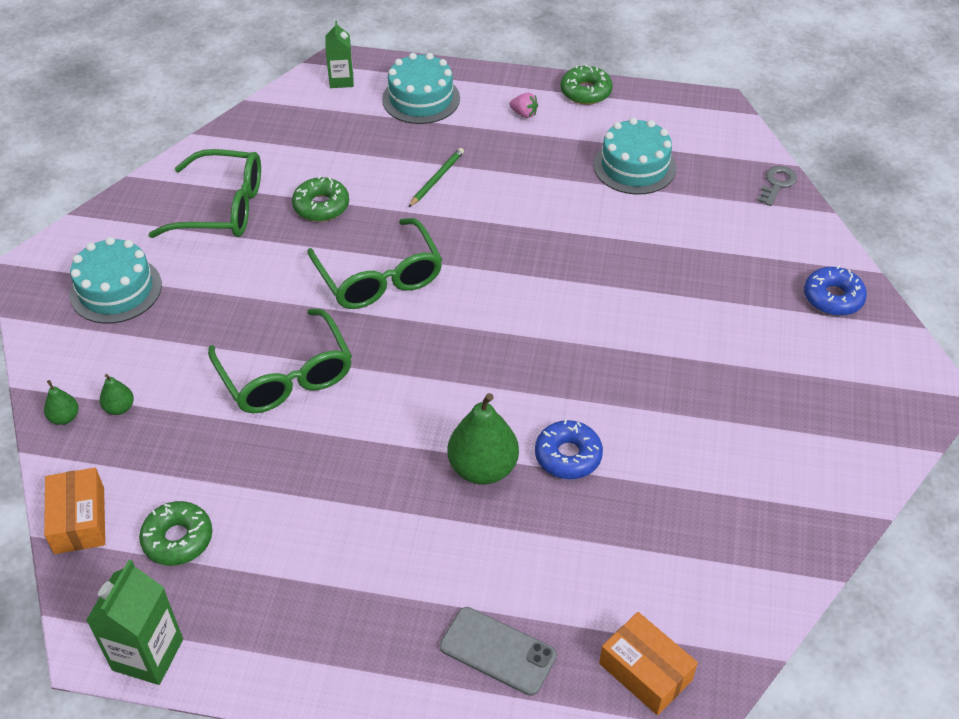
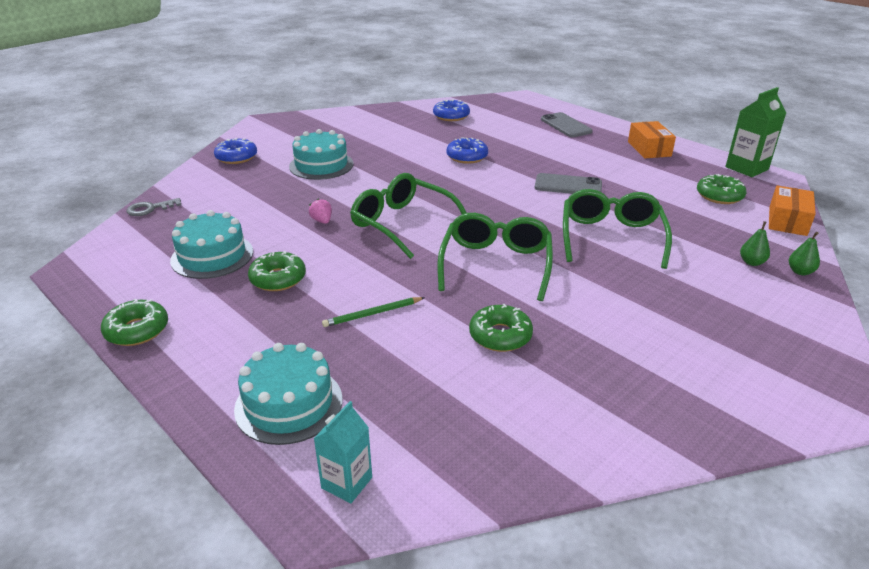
camera: 145 degrees left, 15 degrees down
(116, 290) = (745, 344): turquoise cake -> turquoise cake (321, 165)
(222, 208) = (604, 377): green glasses -> green glasses (402, 223)
(341, 80) = (347, 483): green carton -> turquoise carton
(388, 456) = (568, 185): none -> grey phone
(483, 468) = (517, 166): green pear -> none
(524, 114) = (220, 336): pink strawberry -> pink strawberry (322, 221)
(549, 172) = (278, 279): none -> green donut
(645, 671) = (508, 107): orange box -> orange box (649, 149)
(703, 573) = (451, 116): none -> blue donut

